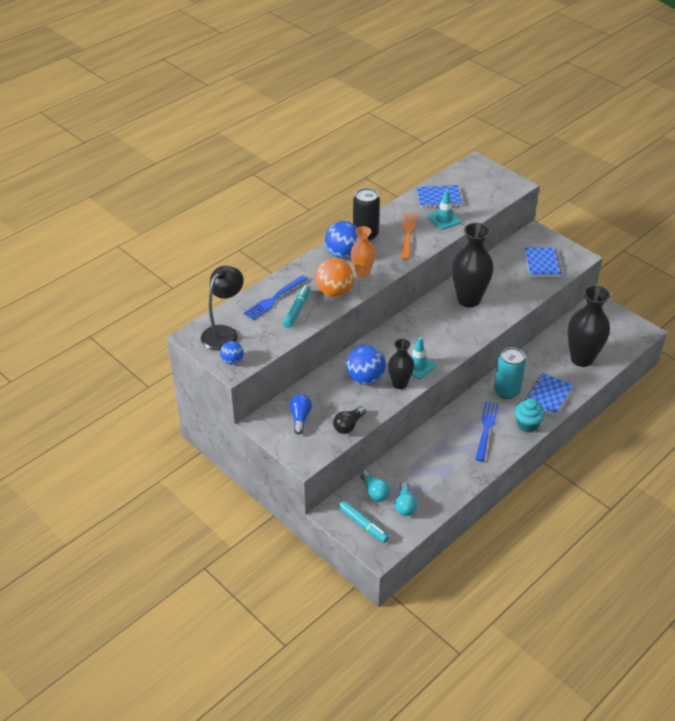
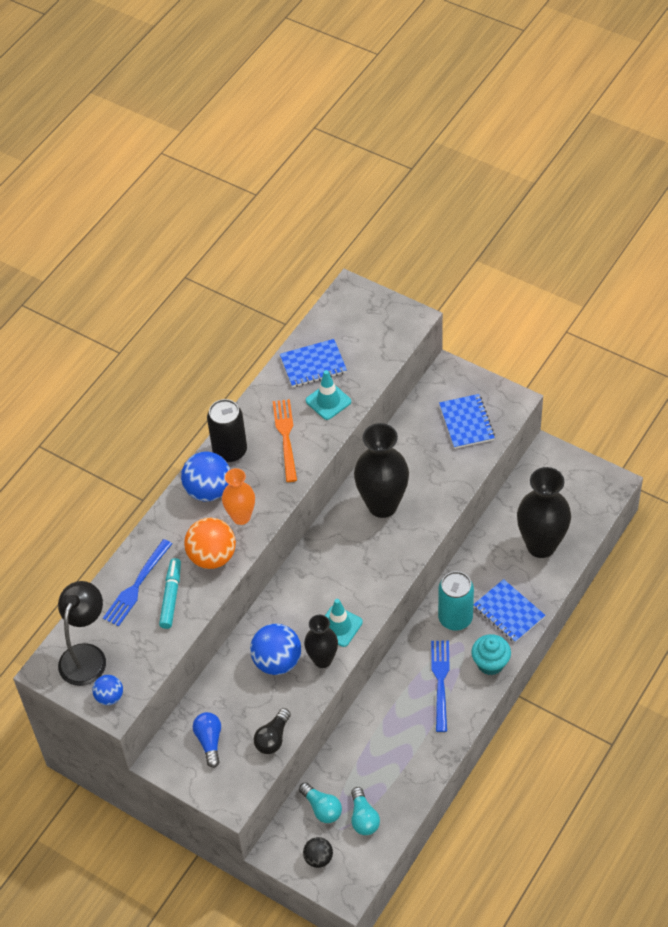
camera: 10 degrees left, 10 degrees up
(363, 525) = (318, 858): turquoise marker -> black ball
(548, 395) = (509, 612): blue notebook -> blue notebook turned 60 degrees counterclockwise

